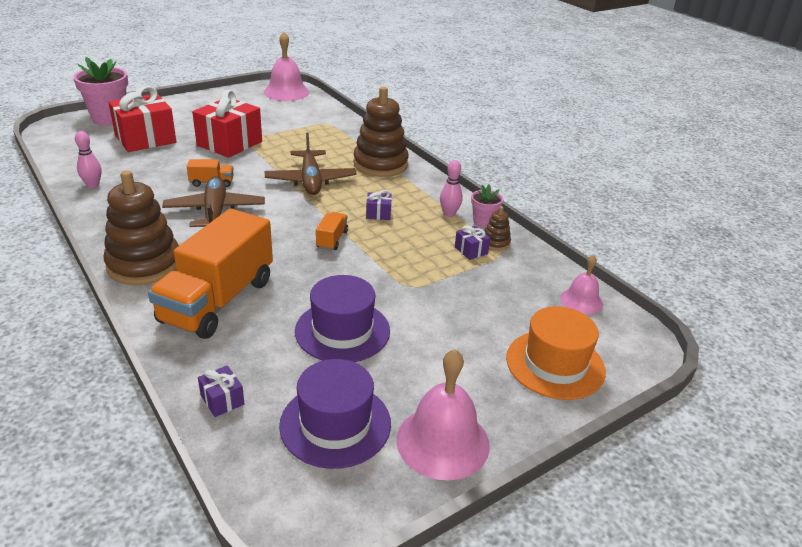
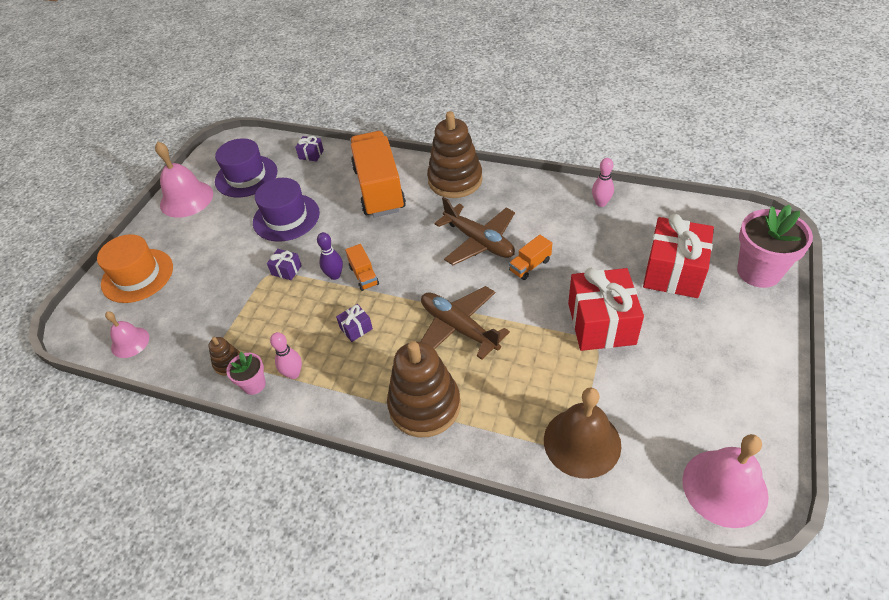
camera: 150 degrees right, 15 degrees up
(320, 122) = (582, 442): none -> brown bell
(355, 253) = (335, 275): none -> purple bowling pin
(471, 250) = (245, 339): purple gift -> purple gift (286, 270)

